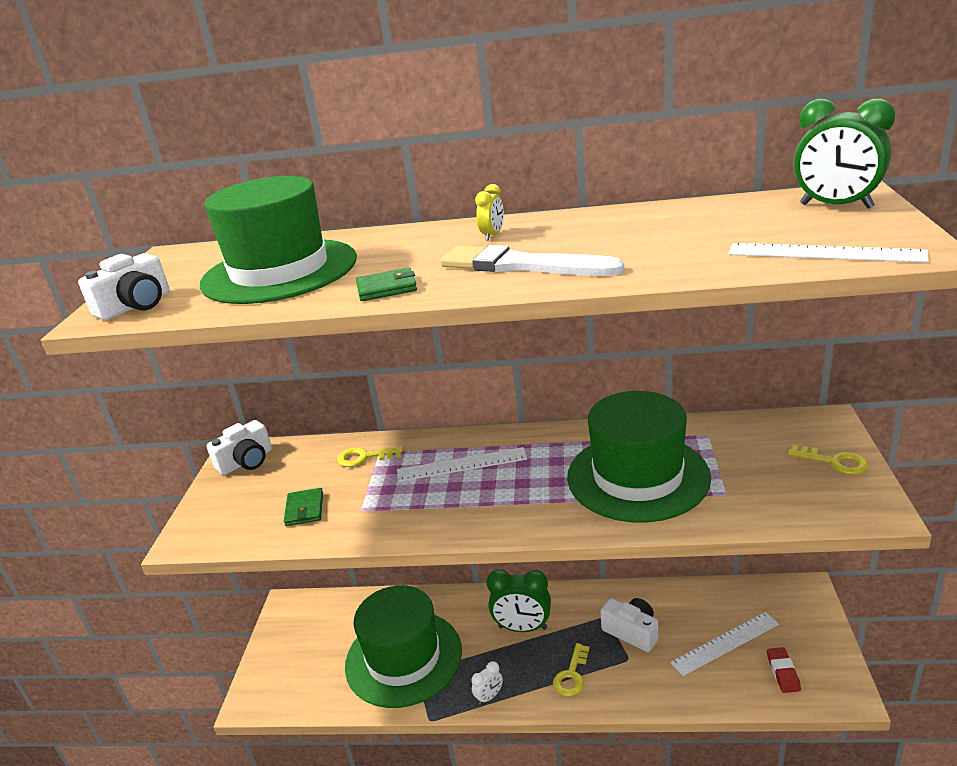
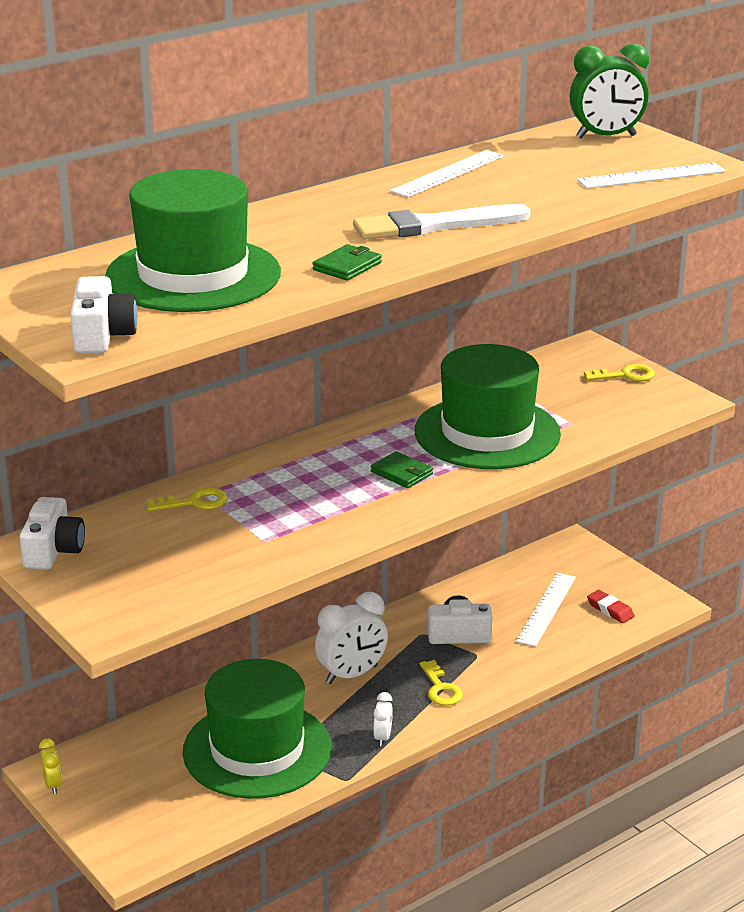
camera: 45 degrees left, 0 degrees up
(304, 509) = (202, 561): green wallet -> green wallet (401, 473)
(364, 457) = (194, 502): yellow key -> yellow key turned 150 degrees counterclockwise
(461, 465) = (311, 475): white ruler -> white ruler (448, 173)
(492, 235) = (352, 205): yellow clock -> yellow clock (53, 785)
(522, 628) = (351, 675): green clock -> white clock

